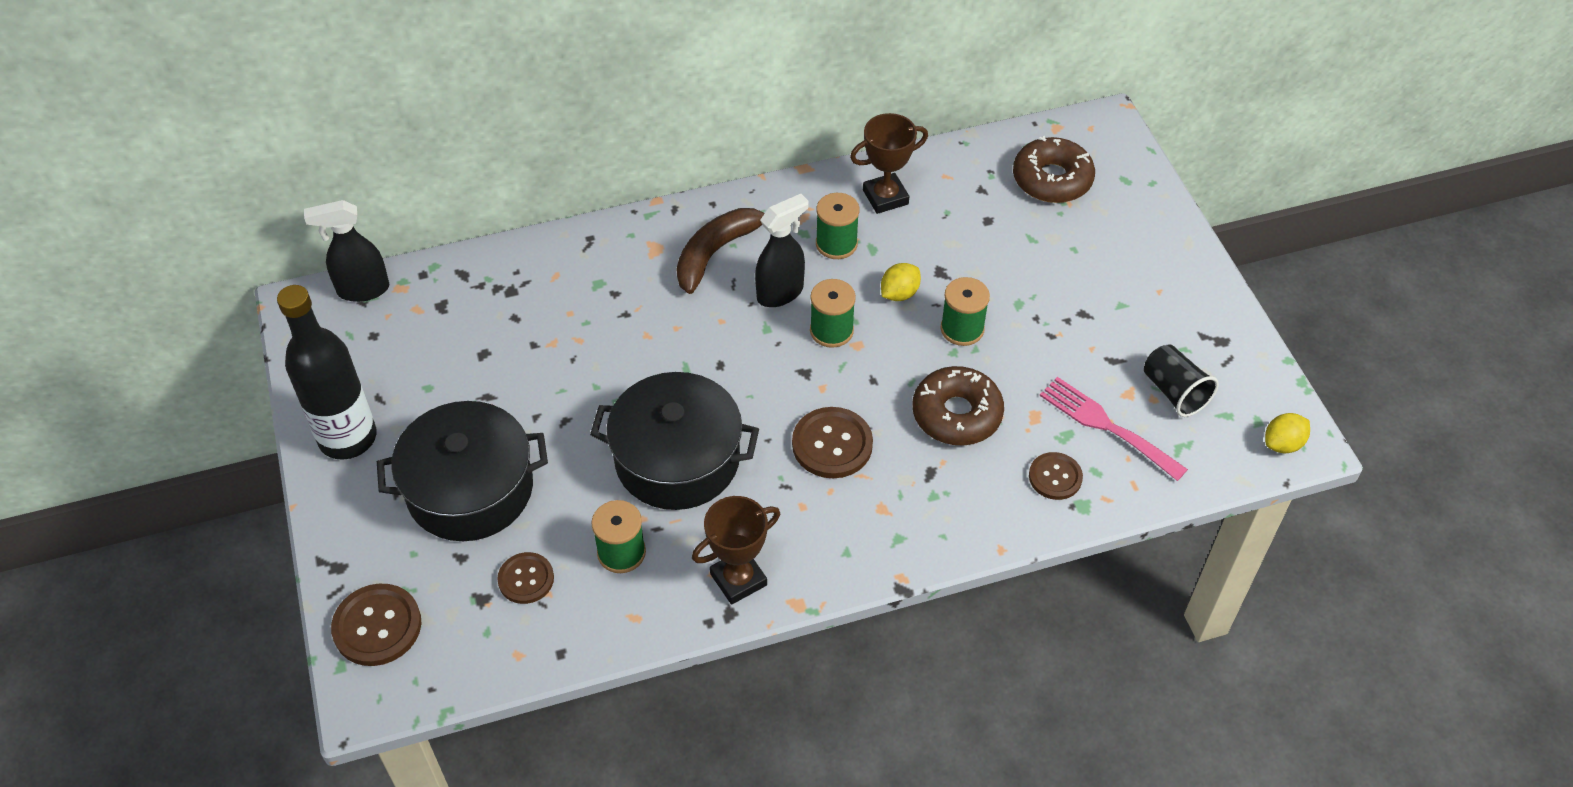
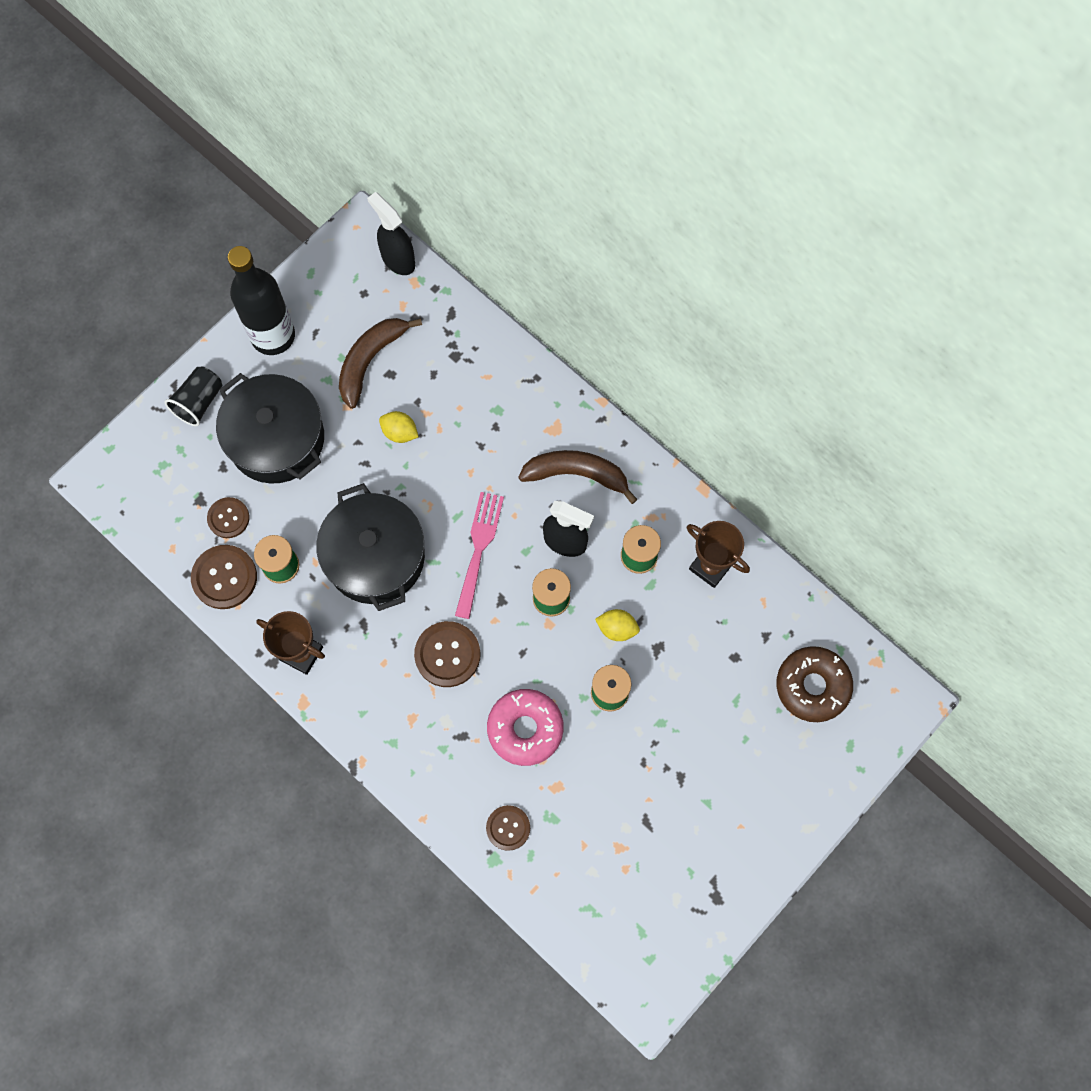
camera: 60 degrees right, 20 degrees up
(377, 626) = (147, 451): brown button -> brown button (224, 577)
(453, 364) = (370, 361): none -> brown banana
(956, 414) = (525, 729): brown donut -> pink donut
(1106, 426) = (577, 844): pink fork -> pink fork (479, 549)
(1174, 392) = (641, 882): black cup -> black cup (199, 402)
(1282, 444) = (637, 987): yellow lemon -> yellow lemon (400, 432)

